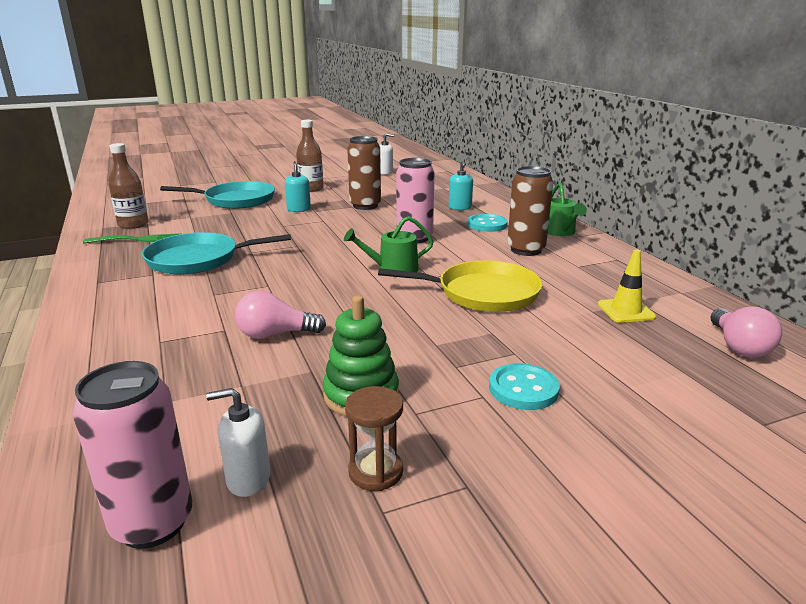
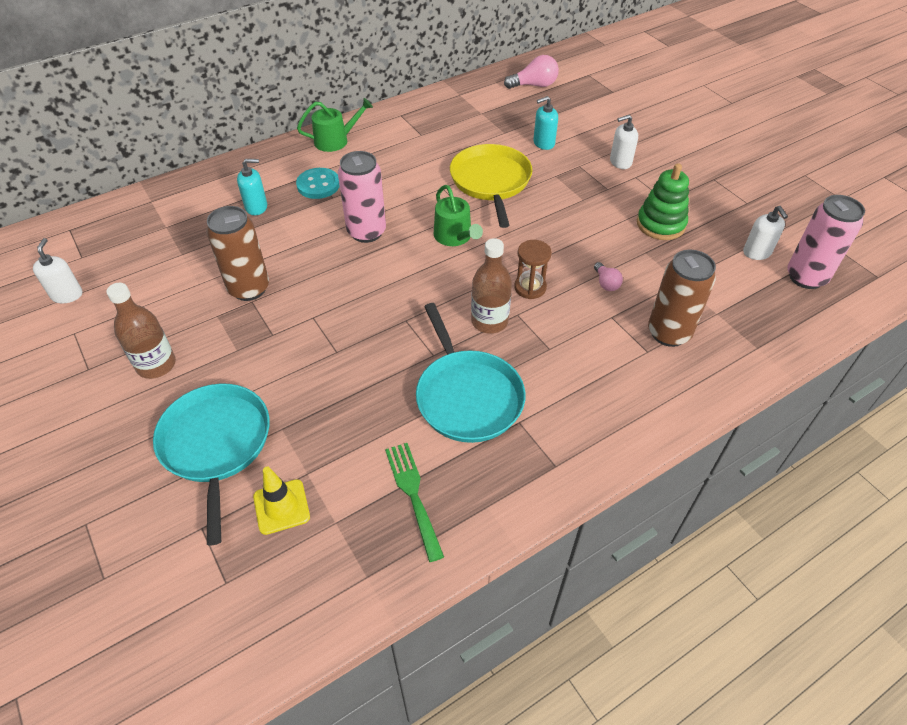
camera: 100 degrees left, 25 degrees up
(133, 224) = (350, 536): brown bottle -> brown bottle (489, 321)
(275, 335) = (606, 283): pink light bulb -> pink light bulb, size x0.58
(299, 209) = (265, 353): turquoise soap dispenser -> turquoise soap dispenser (543, 143)
(375, 472) = (723, 208): brown hourglass -> brown hourglass (530, 287)
(523, 389) = (620, 162): turquoise button -> white soap dispenser
(526, 250) = (389, 160): brown can -> brown can (669, 333)
(626, 311) = (499, 119): yellow traffic cone -> yellow traffic cone (281, 507)

